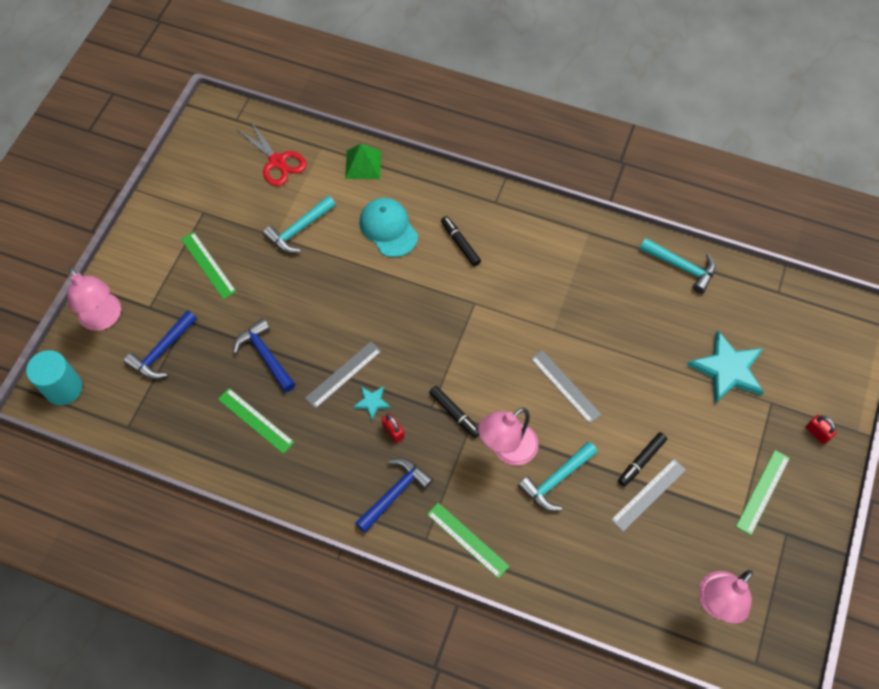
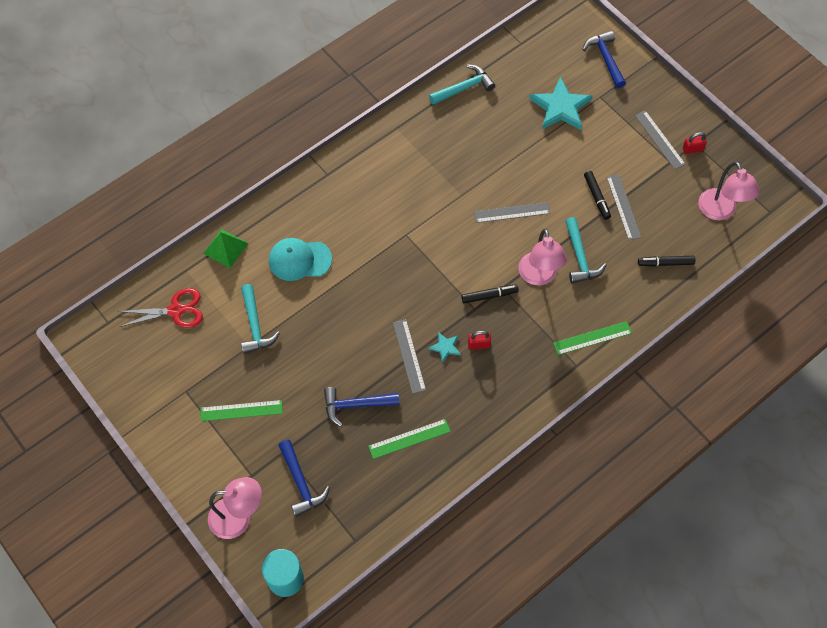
camera: 60 degrees left, 0 degrees up
(395, 493) = (529, 368): blue hammer -> blue hammer (605, 58)
(460, 243) = (348, 217): black marker -> black marker (665, 263)
(763, 492) = (659, 140): green ruler -> grey ruler
(817, 433) = (637, 84): red padlock -> red padlock (692, 149)

